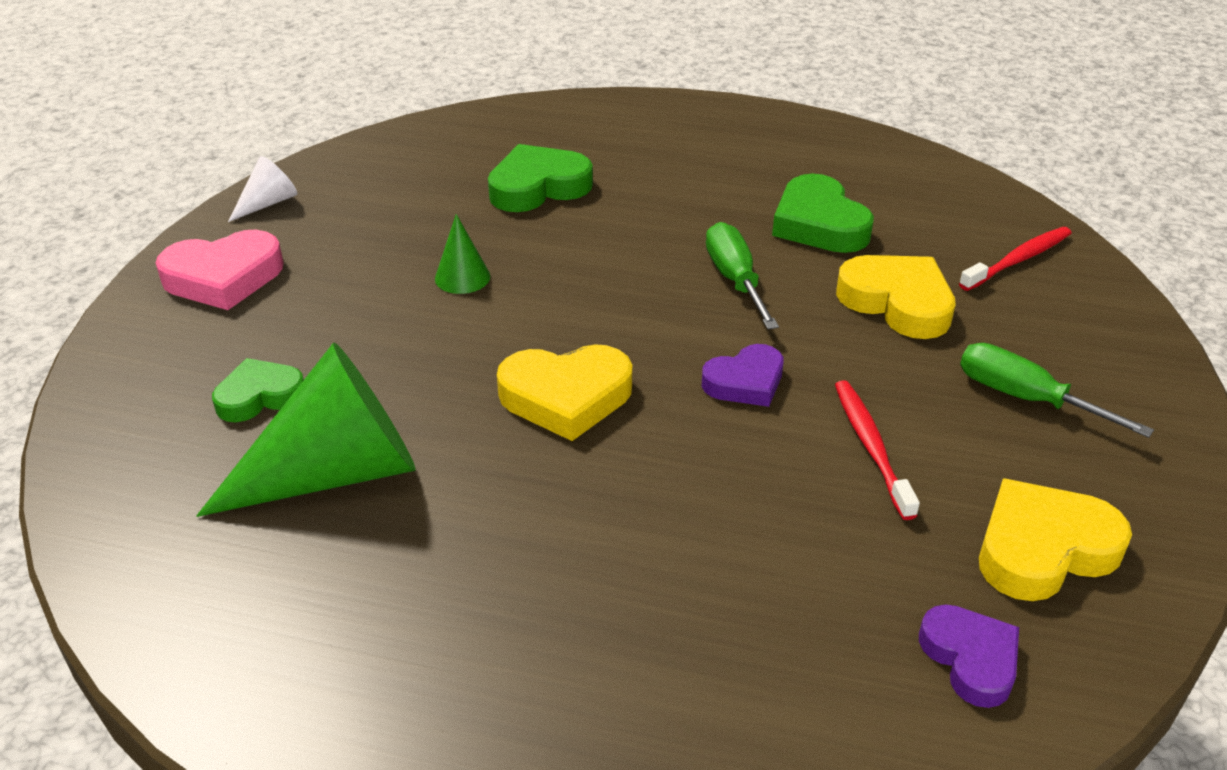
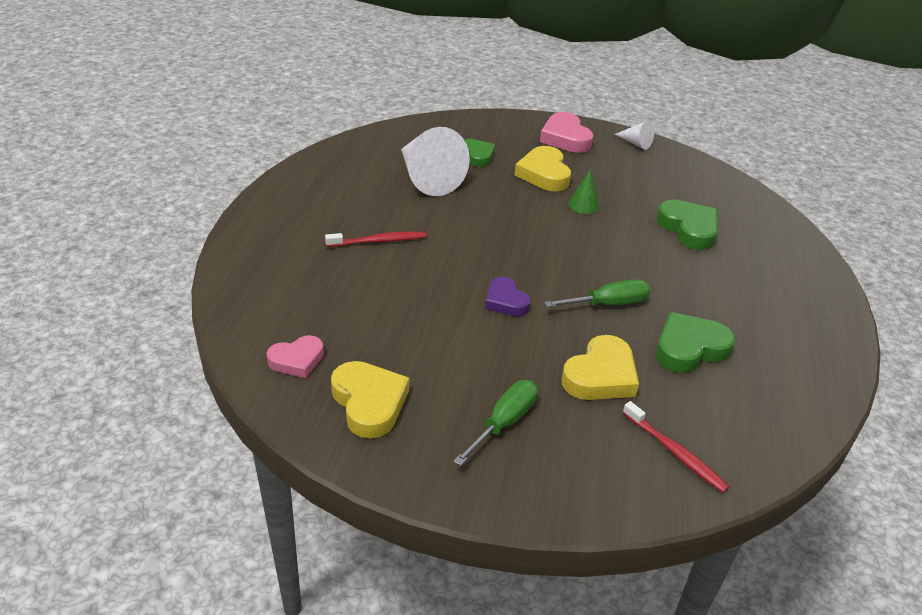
camera: 85 degrees right, 0 degrees up
(336, 472) = (427, 178): green cone -> white cone
(566, 397) = (485, 239): yellow heart -> yellow heart (544, 174)
(871, 447) = (452, 345): red toothbrush -> red toothbrush (378, 241)
(970, 659) = (297, 360): purple heart -> pink heart

